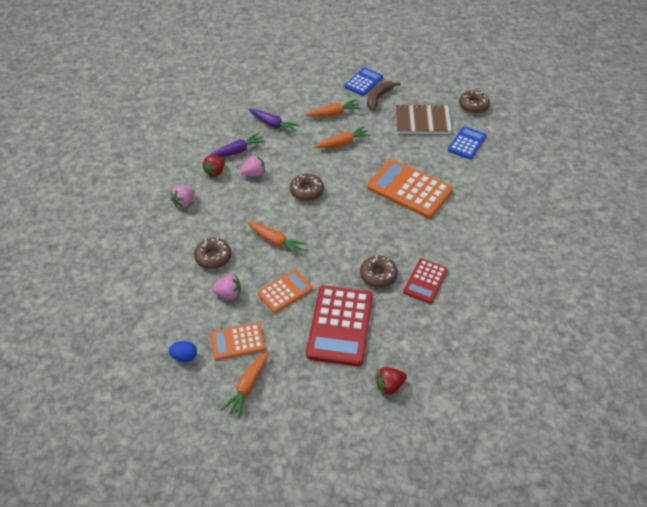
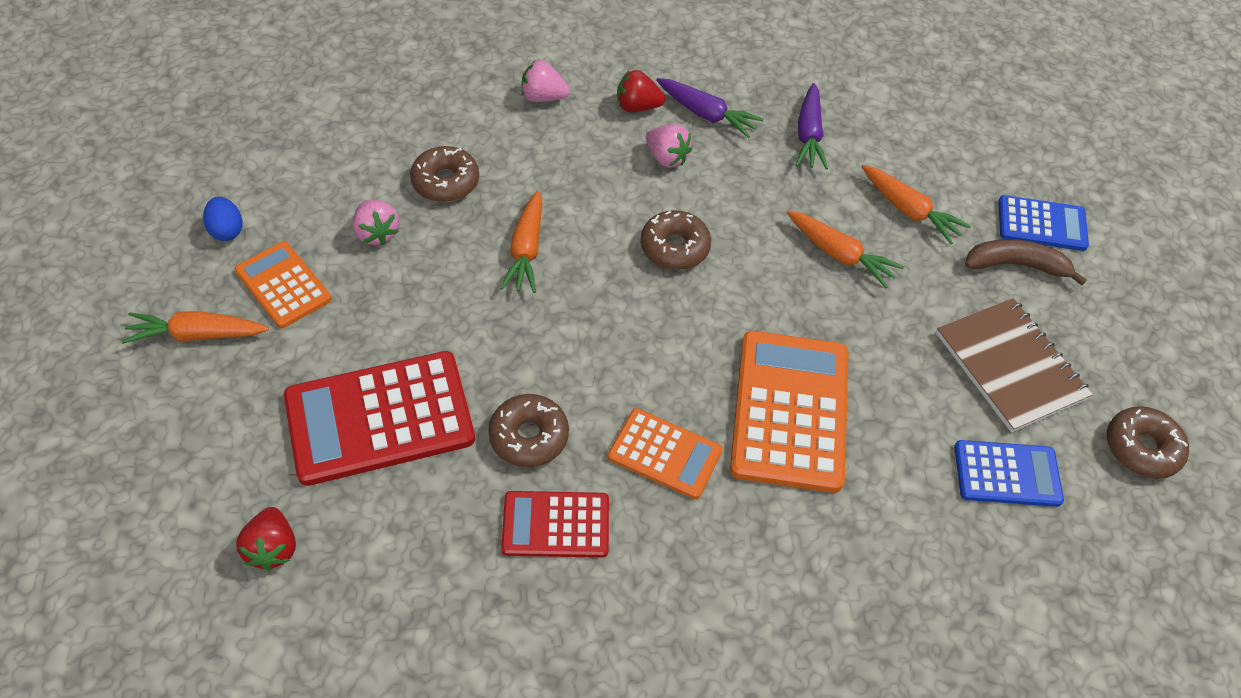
camera: 60 degrees right, 5 degrees up
(285, 291) = (419, 307): orange calculator -> orange calculator (665, 454)
(389, 386) = (273, 548): red strawberry -> red strawberry turned 135 degrees counterclockwise

